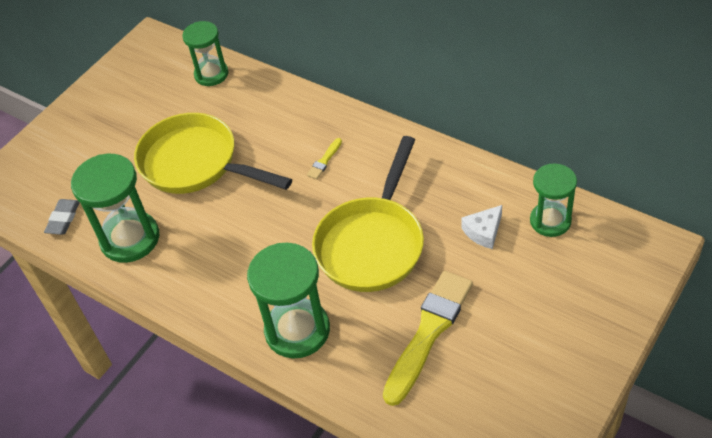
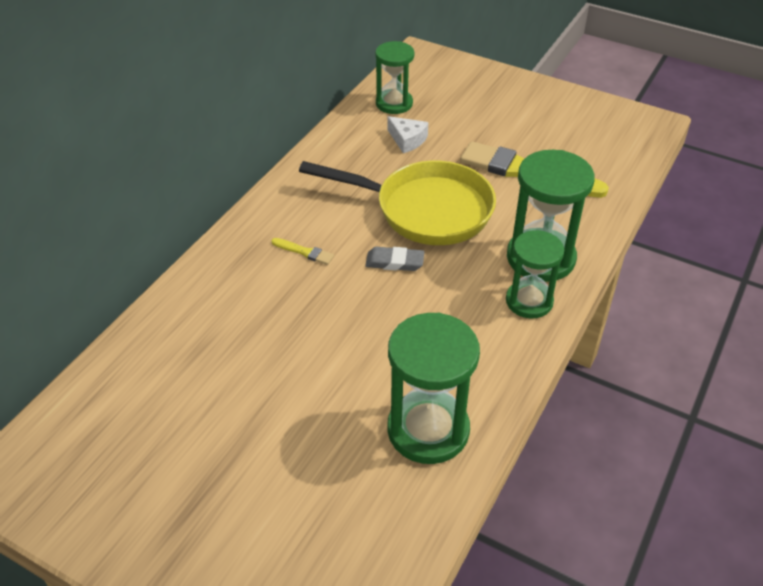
camera: 100 degrees left, 5 degrees down
(63, 219) = (394, 524): grey eraser -> grey eraser (394, 262)
(196, 164) = (297, 375): yellow pan -> none
(211, 74) = (119, 380): green hourglass -> green hourglass (529, 301)

